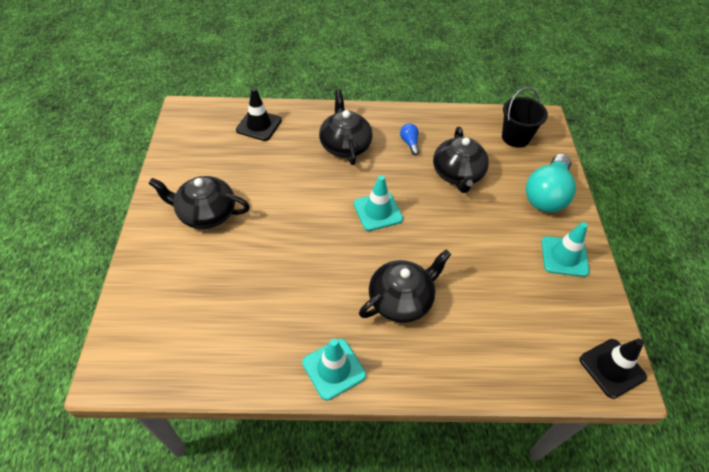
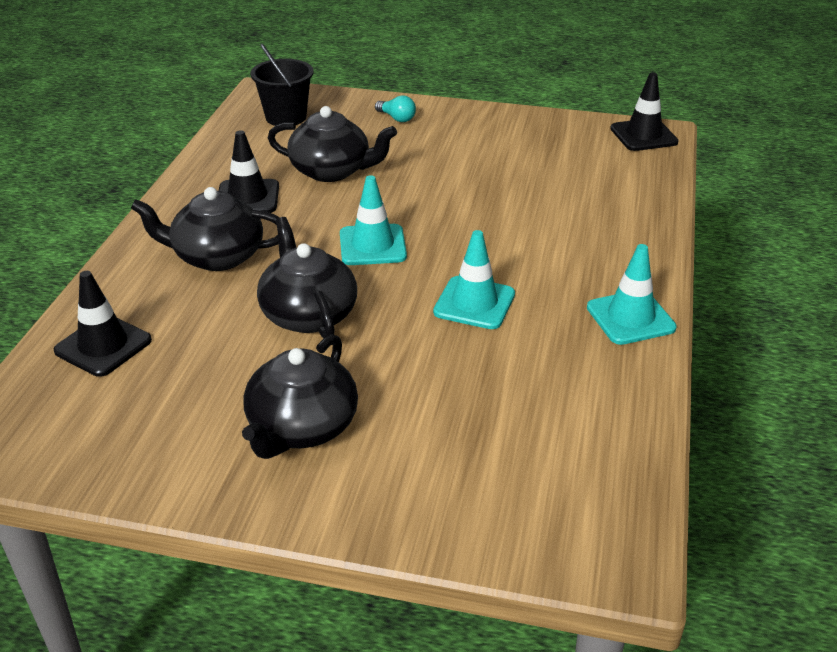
camera: 75 degrees left, 15 degrees down
(401, 300) = (532, 249): black teapot -> black teapot (308, 314)
(409, 143) = (247, 197): blue light bulb -> black traffic cone
(547, 194) = (396, 118): turquoise light bulb -> turquoise light bulb, size x0.44
(564, 256) = (495, 128): turquoise traffic cone -> turquoise traffic cone (474, 303)

